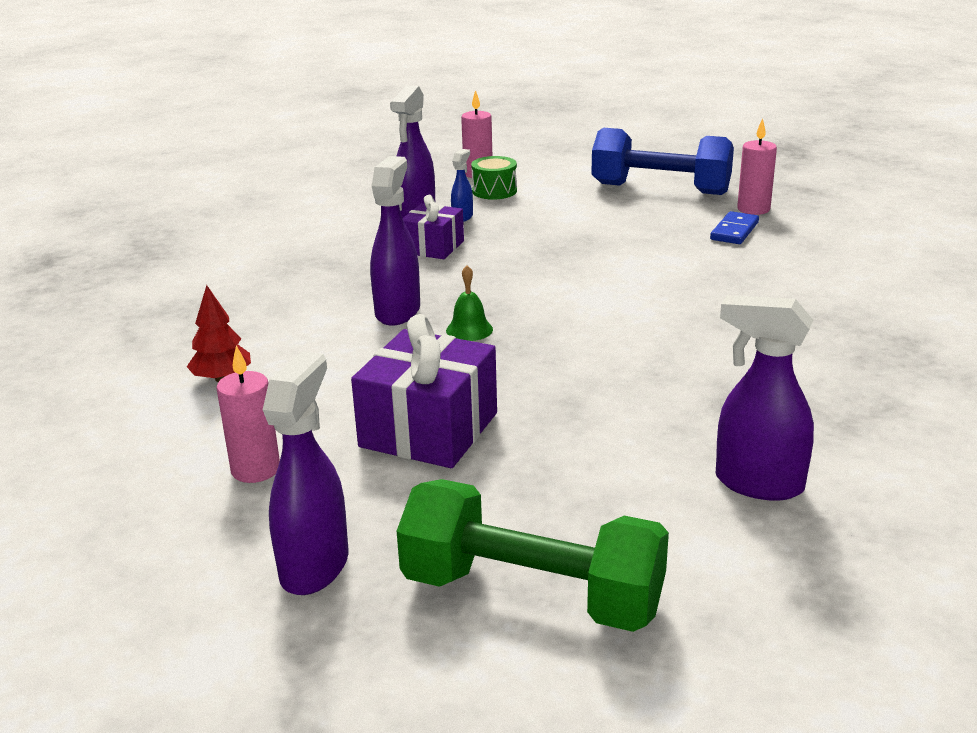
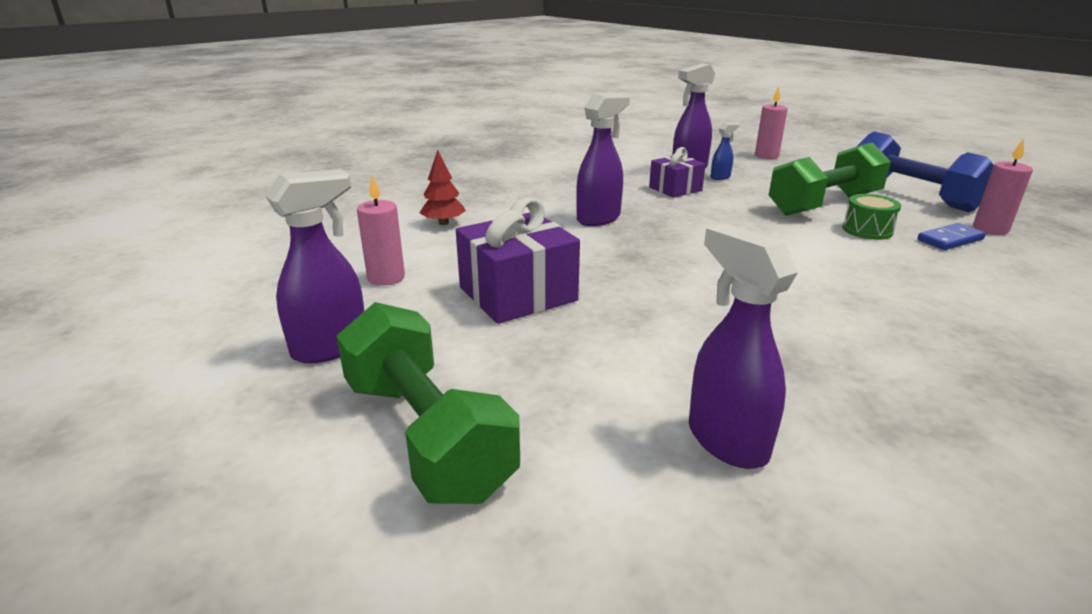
camera: 35 degrees right, 0 degrees up
(469, 330) = (632, 243): green bell -> none
(494, 191) = (765, 168): green drum -> green drum (867, 230)
(597, 223) = (824, 204): none -> green dumbbell

